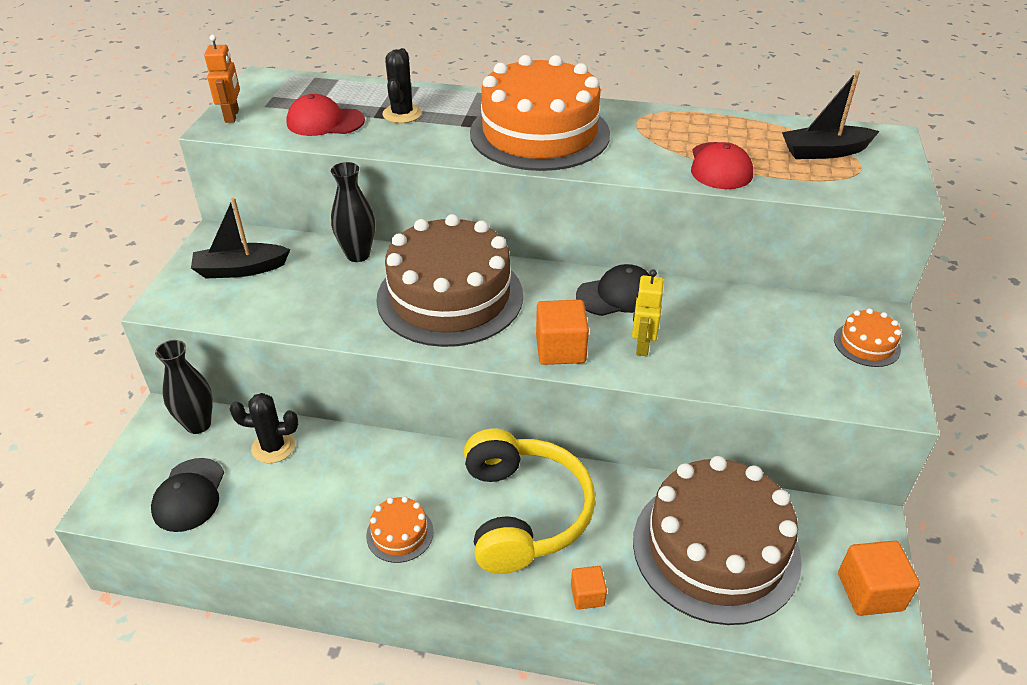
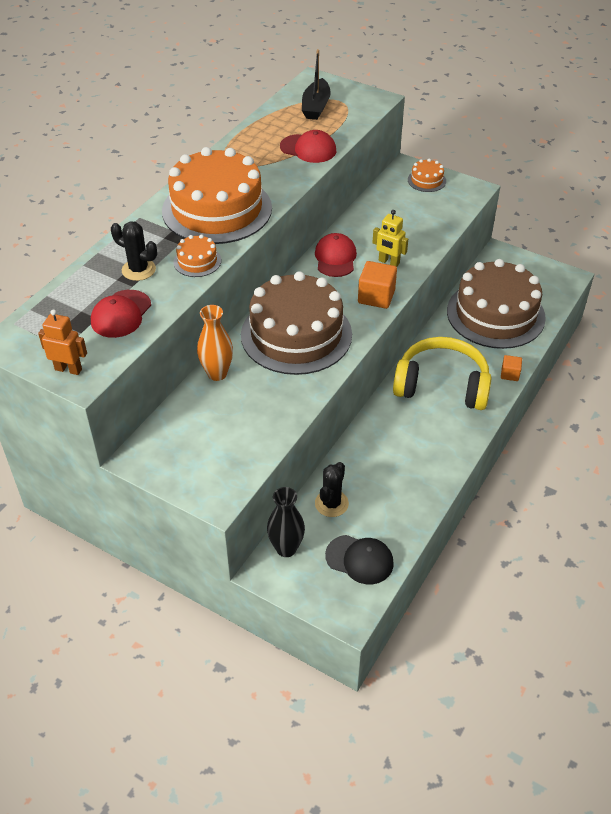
camera: 70 degrees left, 5 degrees up
(241, 269) = (196, 446): black boat -> none
(358, 255) = (217, 373): black vase -> orange vase
(400, 533) = (437, 447): orange cake -> orange cake (197, 261)
(617, 295) = (335, 258): black cap -> red cap
(870, 592) = (539, 270): orange cube -> none

